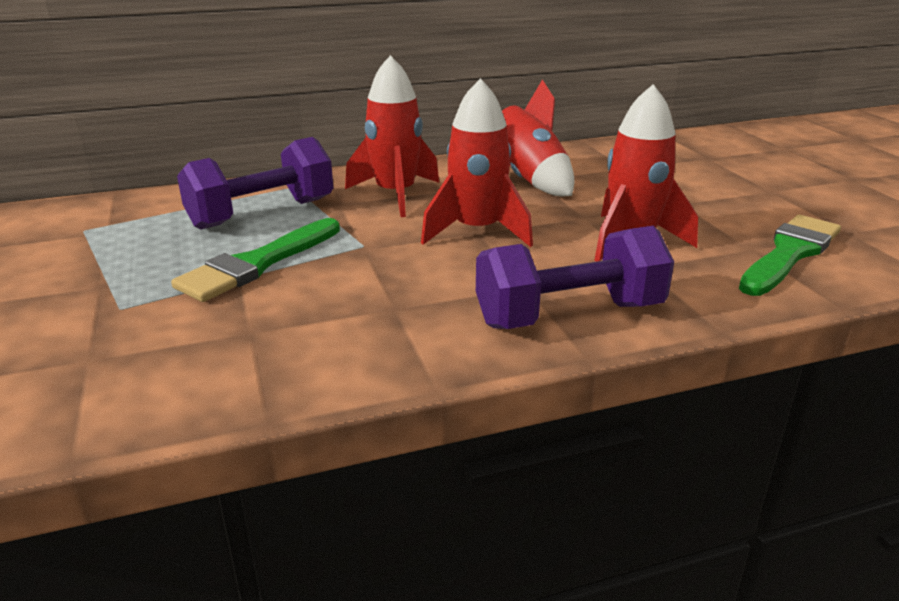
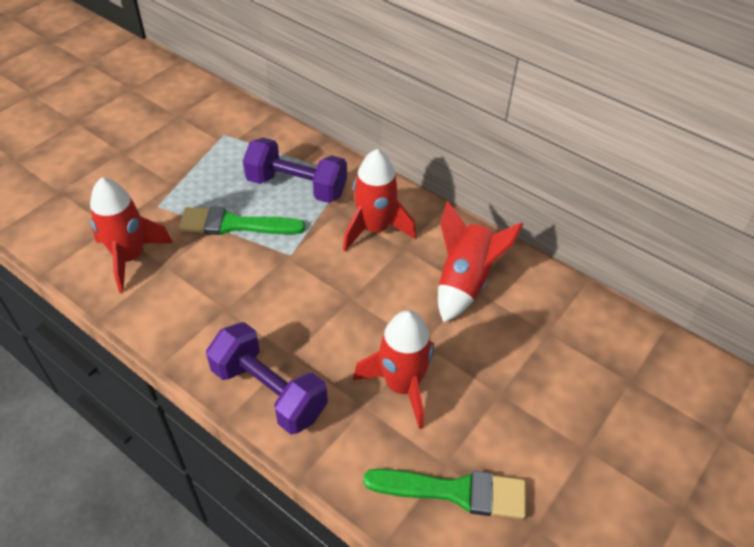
camera: 55 degrees right, 20 degrees up
(477, 231) = (351, 297): red rocket -> red rocket (130, 257)

